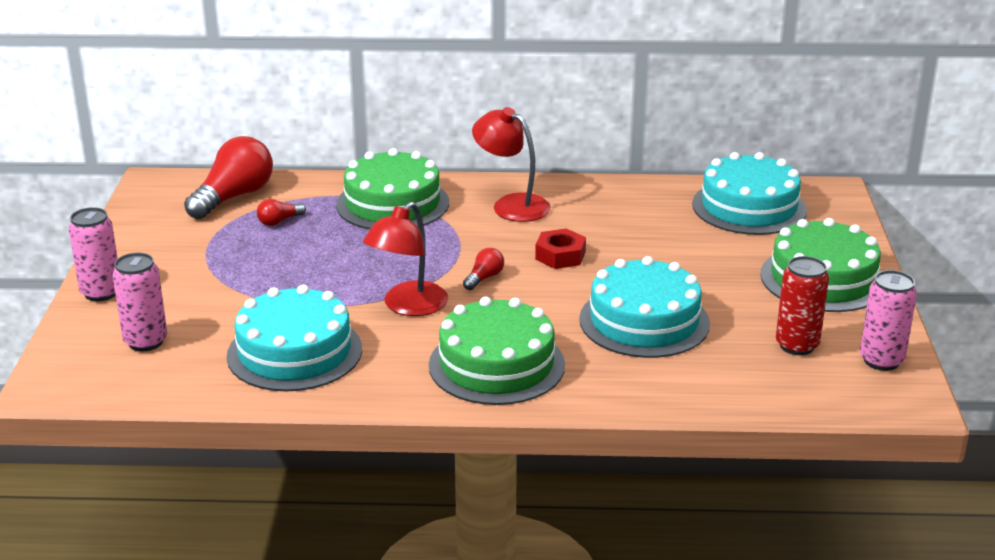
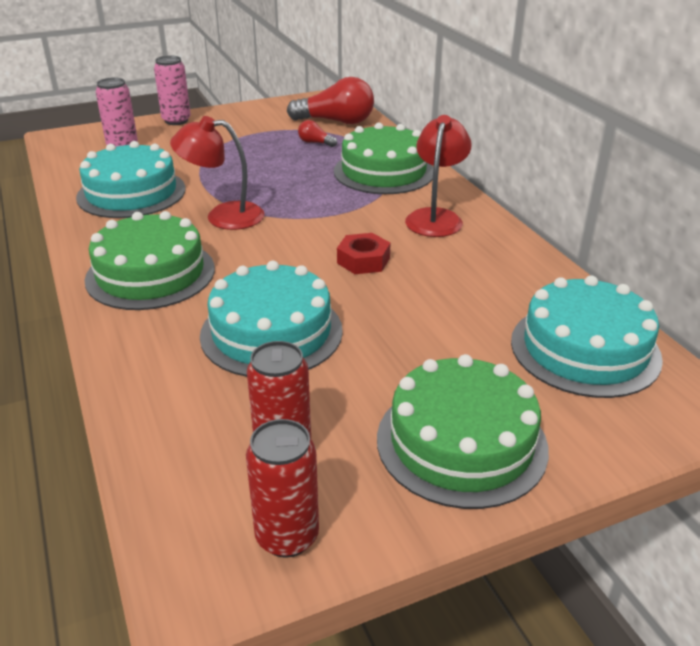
camera: 65 degrees right, 5 degrees up
(484, 278) = (293, 235): red light bulb -> none
(881, 360) = (287, 536): pink can -> red can

